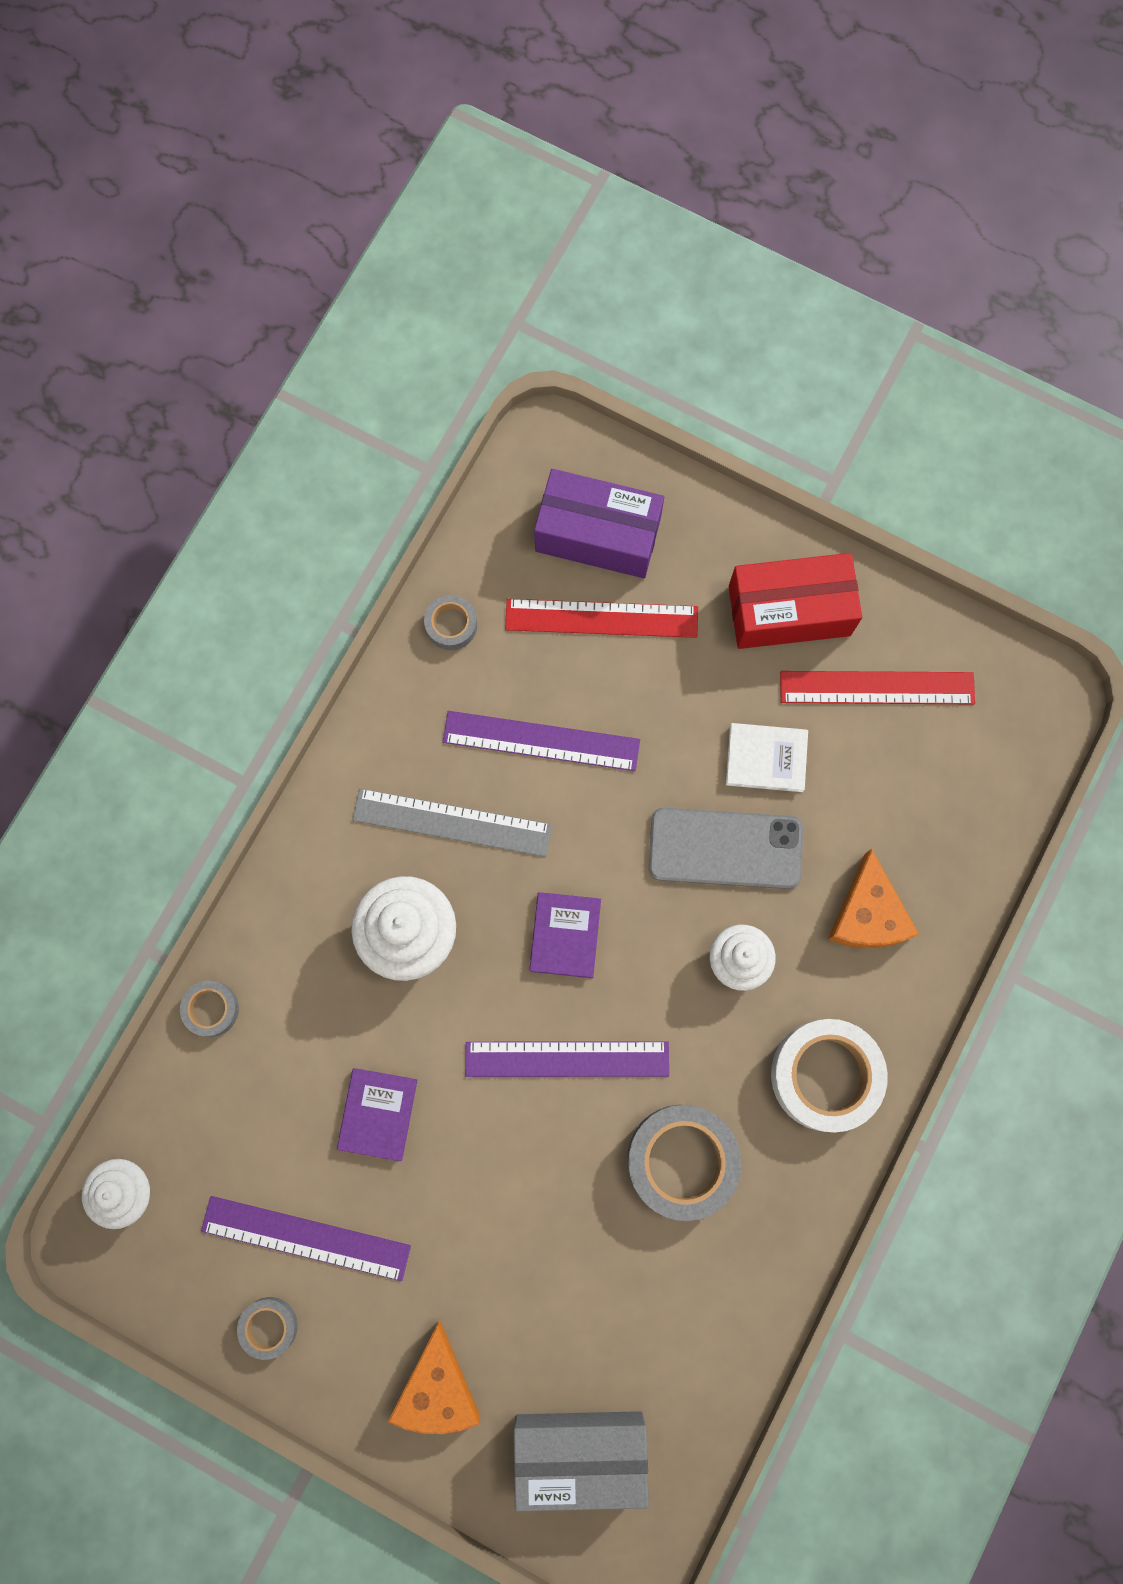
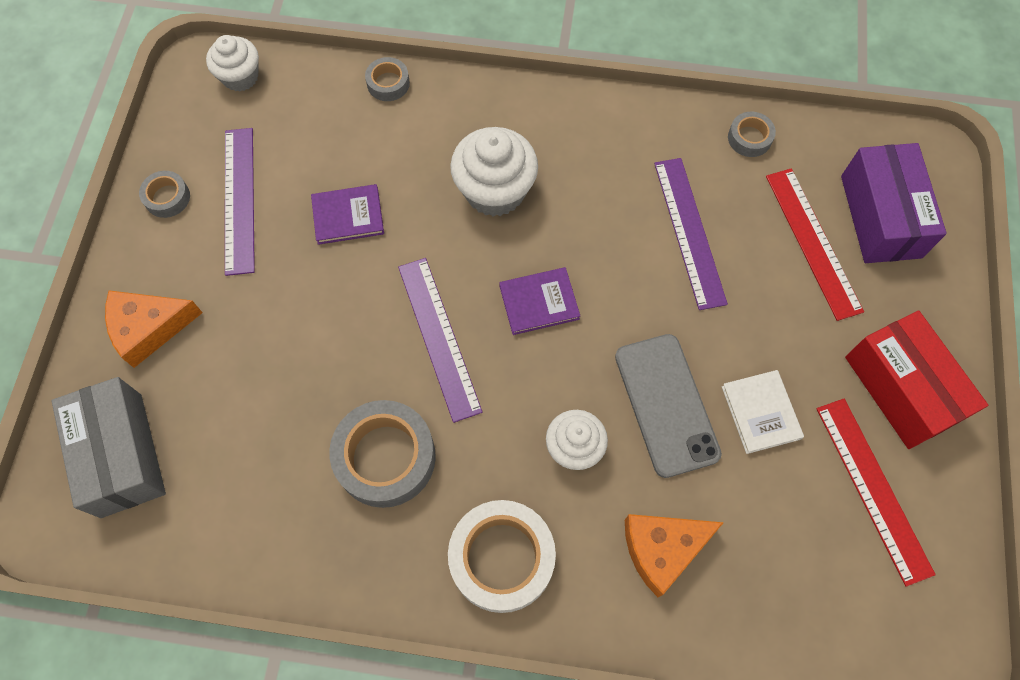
camera: 70 degrees right, 10 degrees down
(452, 822) = (594, 191): grey ruler -> none

